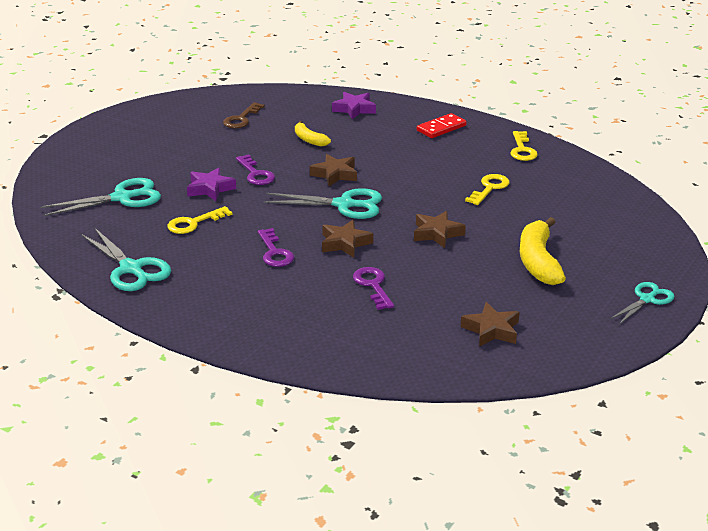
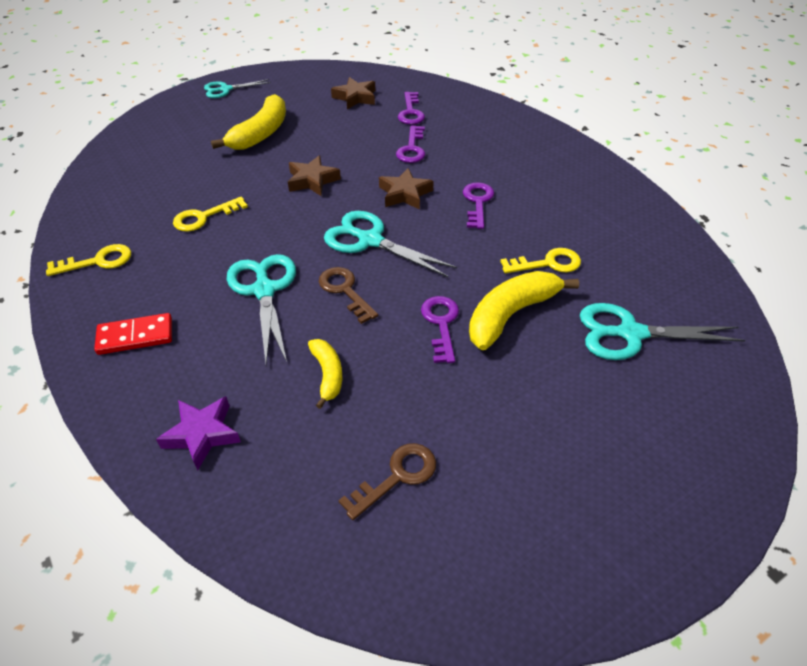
camera: 155 degrees left, 15 degrees up
(131, 269) = (627, 222): turquoise scissors -> turquoise scissors (264, 290)
(210, 189) = (511, 314): purple star -> yellow banana
(335, 174) = (345, 291): brown star -> brown key
(410, 328) = (411, 112): none -> purple key
(522, 150) = (98, 261): yellow key -> yellow key turned 45 degrees clockwise

